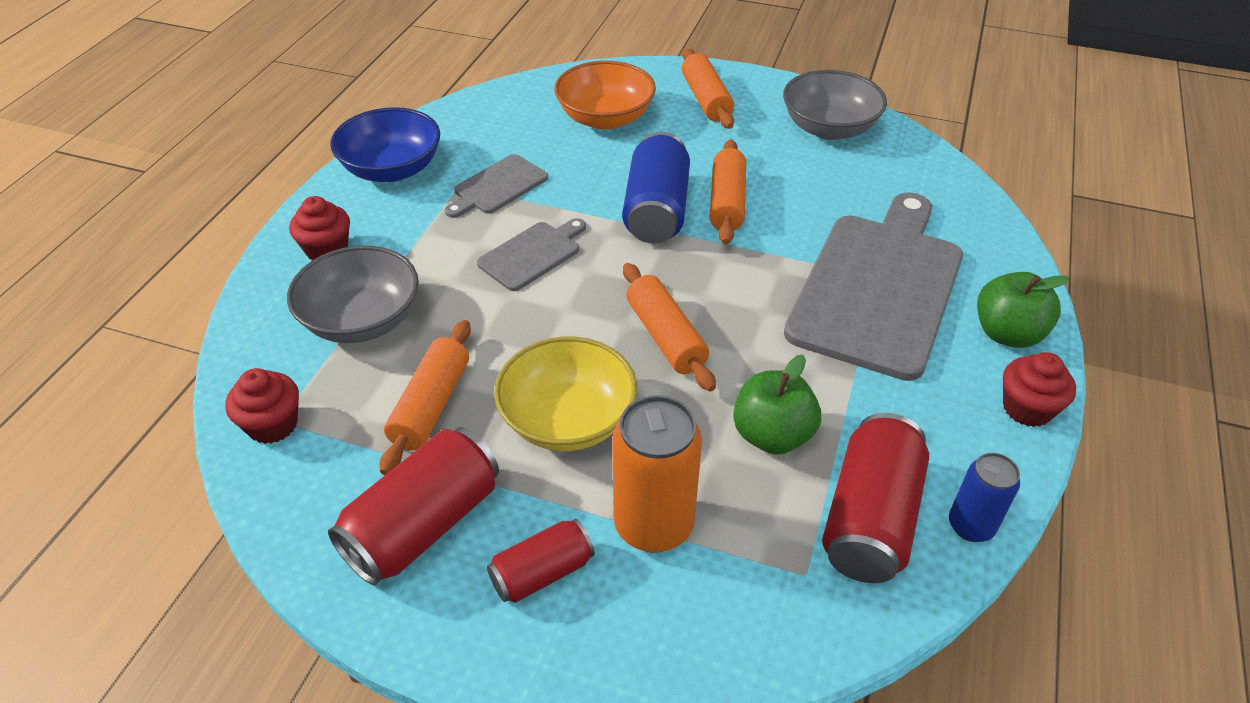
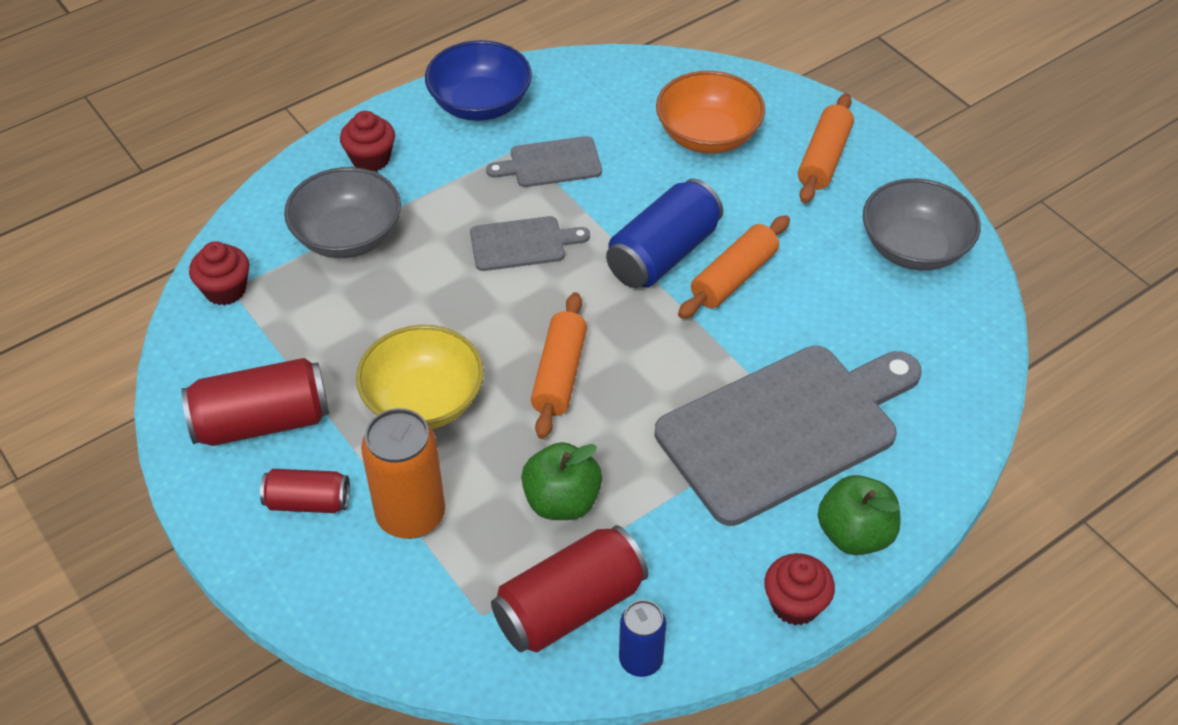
camera: 35 degrees right, 5 degrees up
(431, 406) = (339, 334): orange rolling pin -> none

